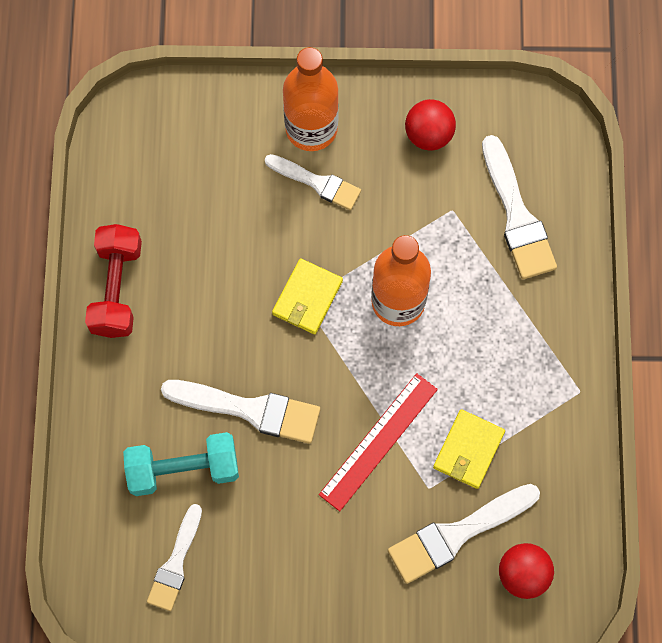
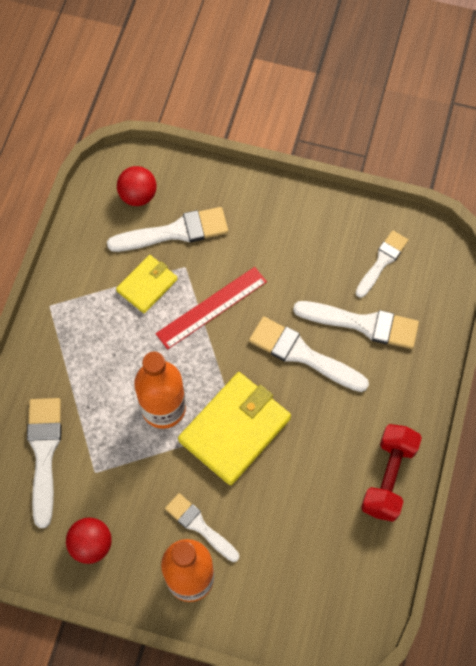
camera: 165 degrees left, 5 degrees down
(183, 469) = (363, 324): turquoise dumbbell -> white brush
(307, 298) = (235, 429): yellow wallet -> yellow wallet, size x1.75

